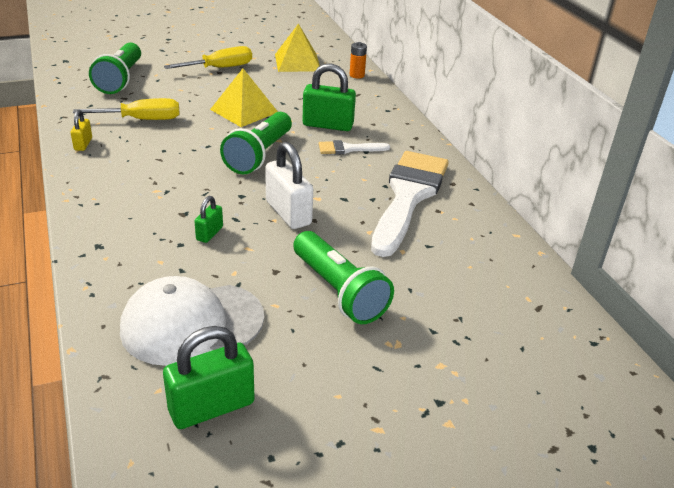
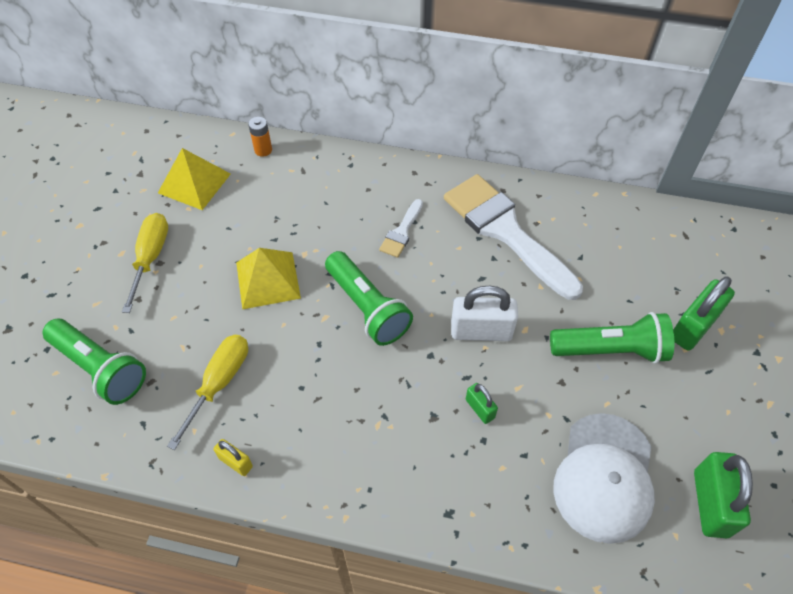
camera: 55 degrees left, 20 degrees up
(328, 125) = (347, 225): green padlock -> green padlock (693, 327)

